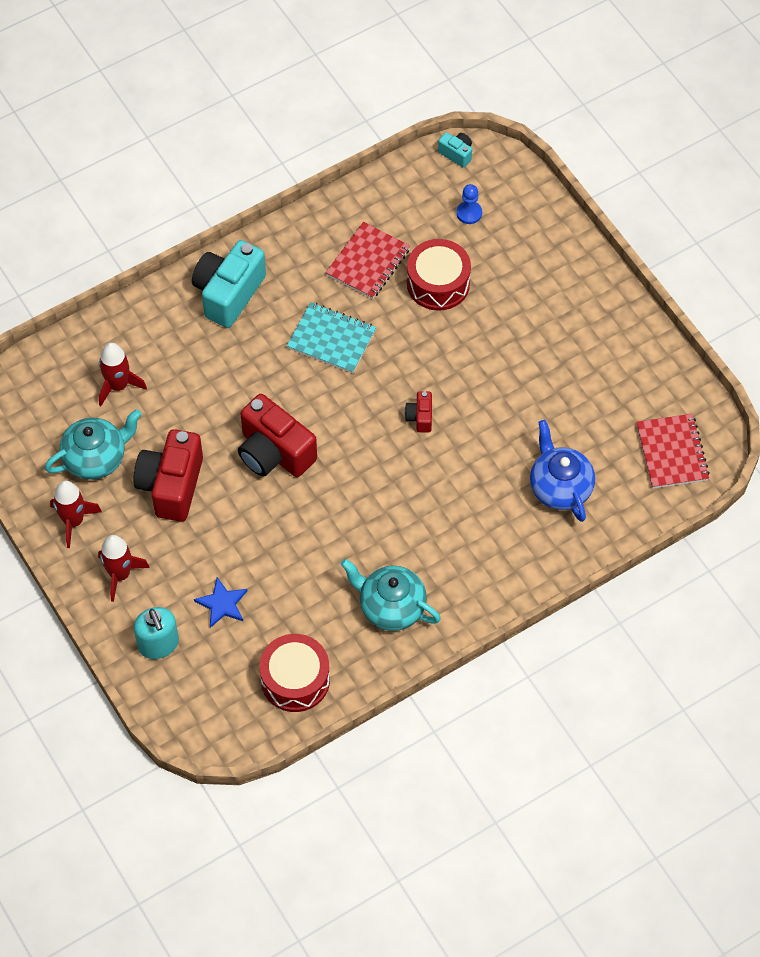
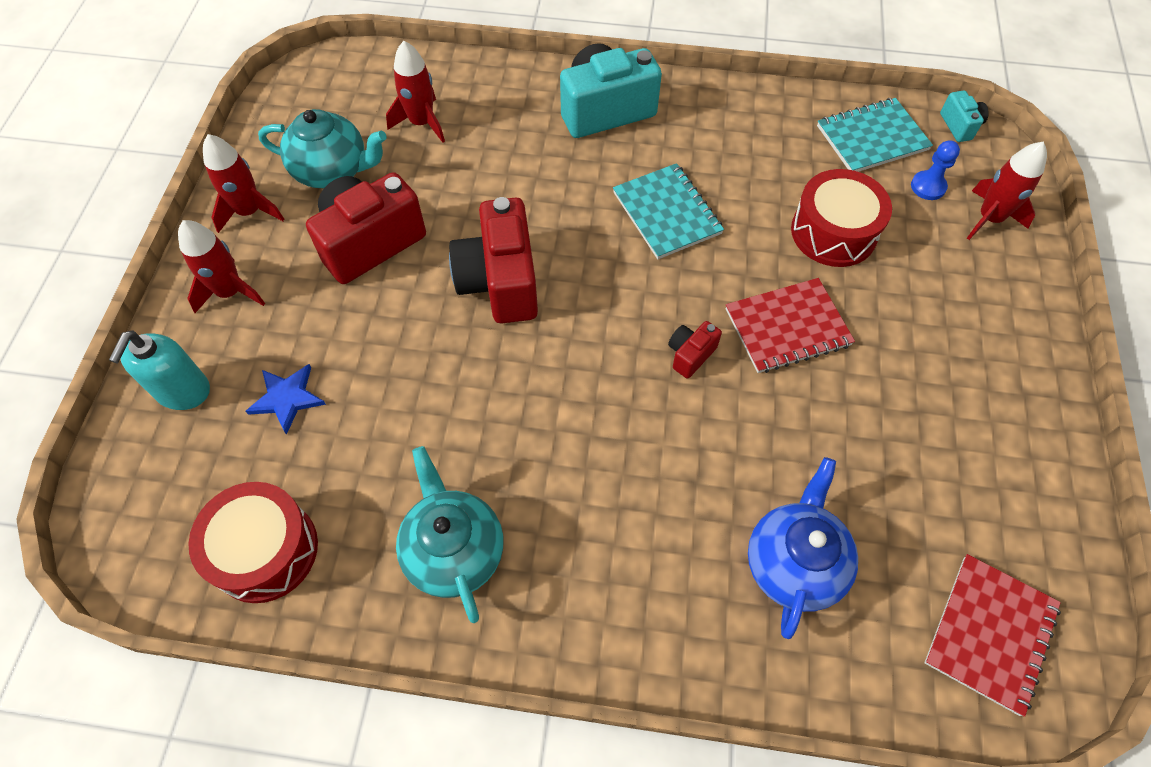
camera: 40 degrees right, 0 degrees up
(368, 262) = (773, 166): red notebook -> red notebook (787, 327)
(411, 200) = (872, 138): none -> turquoise notebook
(518, 212) = (989, 218): none -> red rocket

